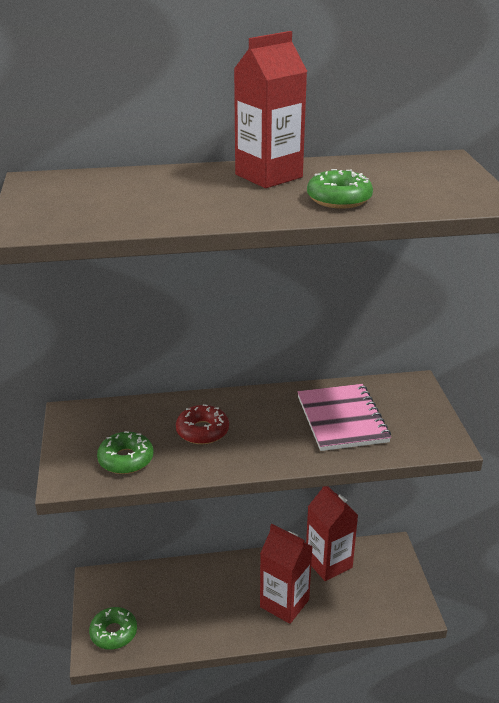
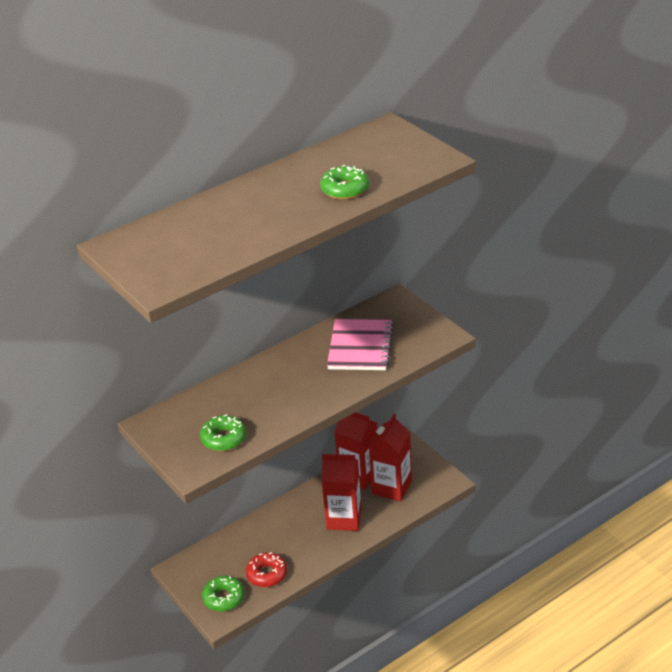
camera: 25 degrees left, 5 degrees up
(202, 431) = (263, 396): red donut -> red donut (267, 574)
(268, 176) = (278, 184): red carton -> red carton (392, 487)
(342, 419) = (360, 347): pink notebook -> pink notebook turned 45 degrees clockwise

